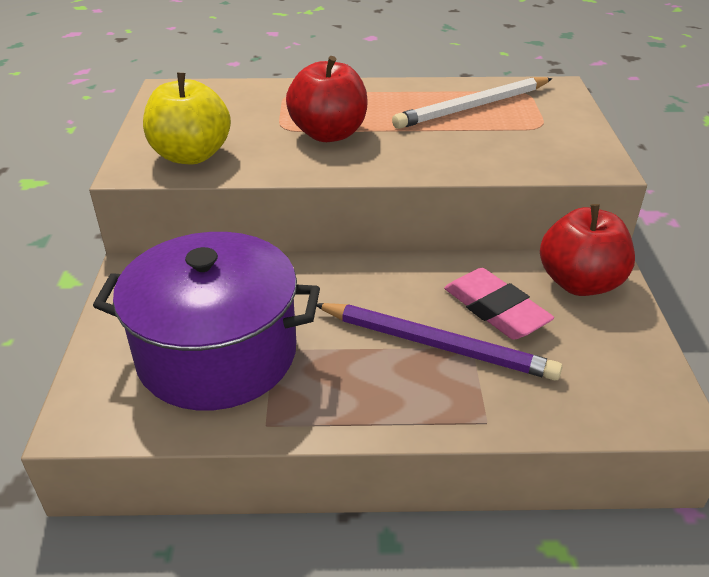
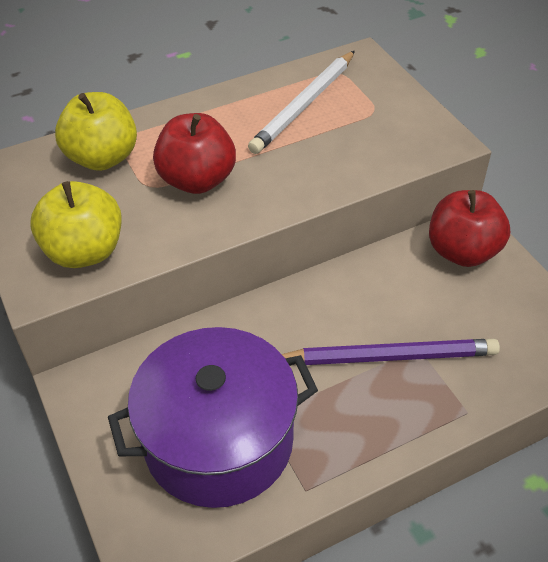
camera: 25 degrees left, 10 degrees up
(261, 101) = (102, 158): none -> yellow apple
(495, 310) = (415, 303): pink eraser -> none

